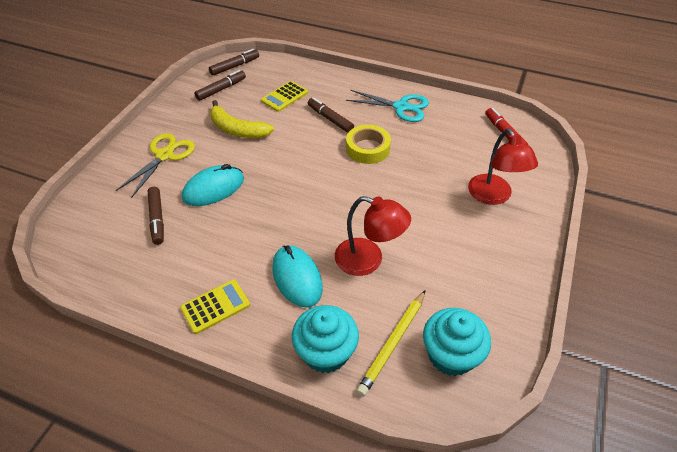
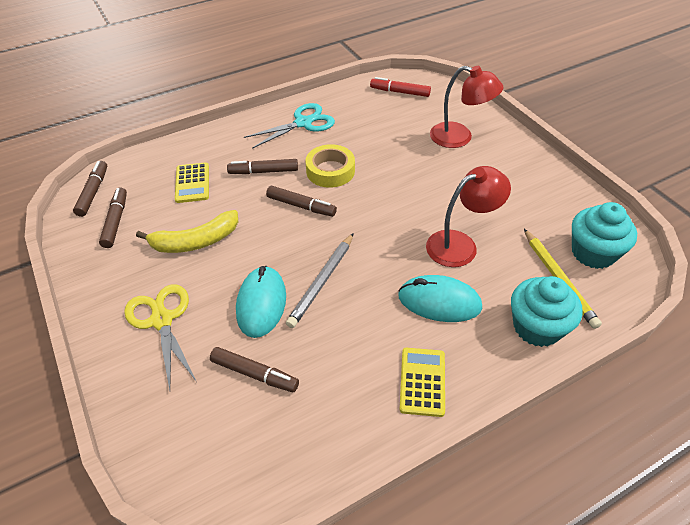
camera: 50 degrees left, 0 degrees up
(258, 205) = (321, 282): none -> grey pencil
(317, 155) = (301, 206): none -> brown marker

